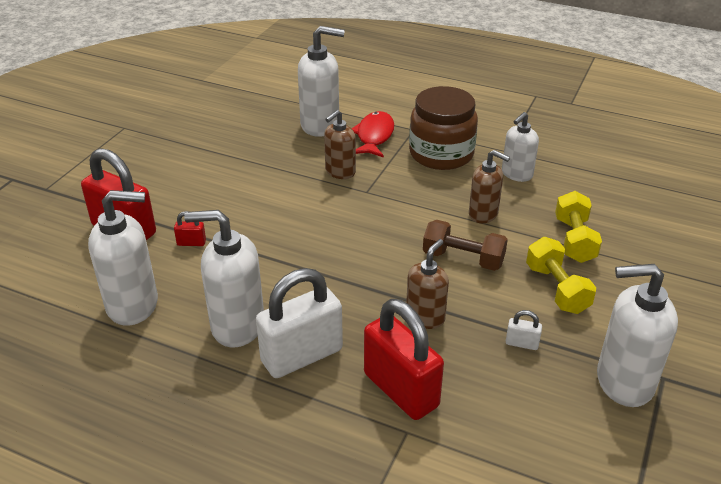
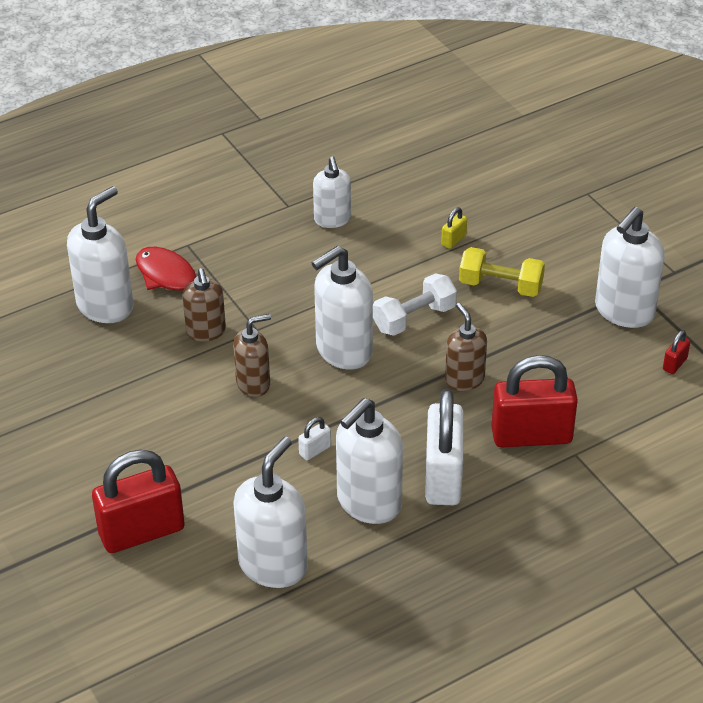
camera: 55 degrees left, 5 degrees up
(191, 243) = (215, 488): red padlock -> red padlock (674, 364)
(388, 239) = (343, 351): none -> white soap dispenser
(441, 154) = (250, 249): brown jar -> none
(463, 259) = (414, 318): brown dumbbell -> white dumbbell
(483, 214) = (368, 273): brown soap dispenser -> brown soap dispenser (253, 384)
(522, 343) = (541, 341): white padlock -> white padlock (315, 450)
(574, 240) = (453, 240): yellow dumbbell -> yellow padlock

